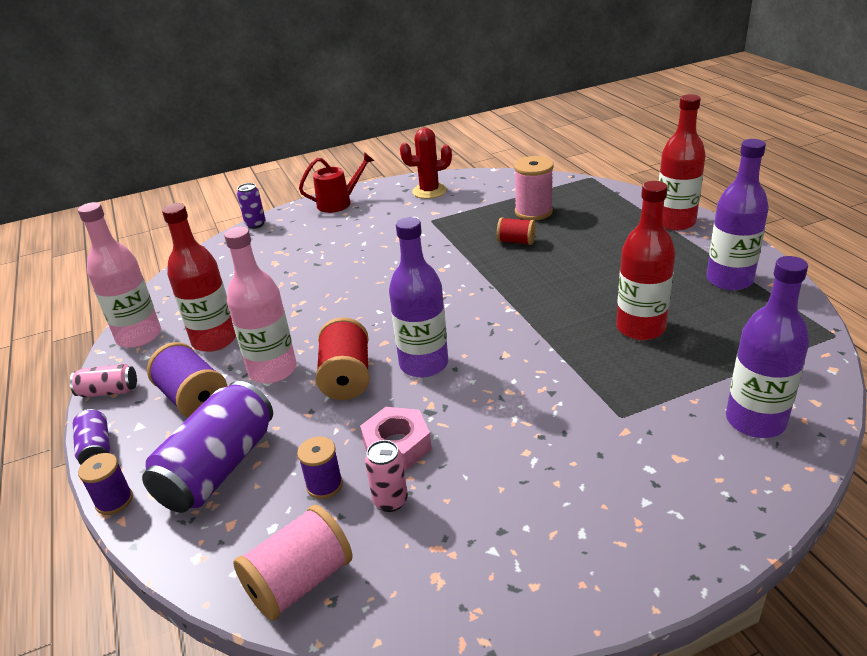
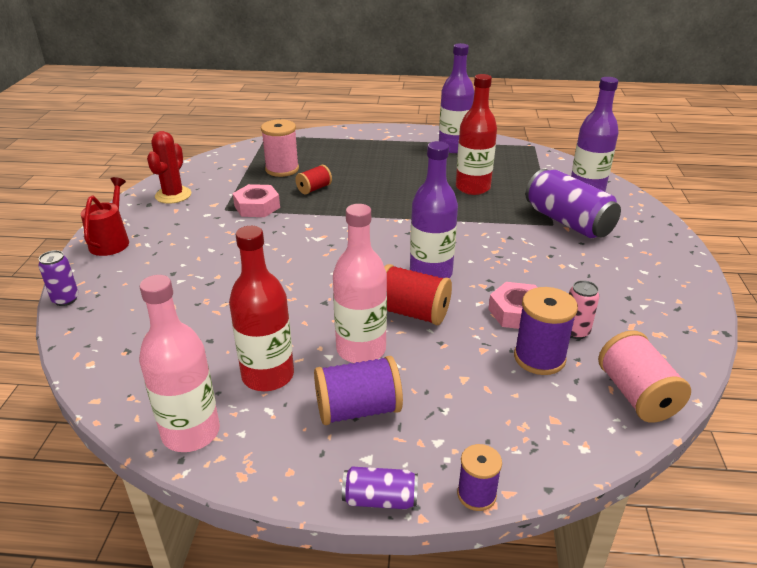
camera: 65 degrees left, 0 degrees up
(108, 391) = (279, 475): pink can -> none
(219, 468) = (477, 412): purple can -> purple can (568, 222)
(324, 485) = (539, 358): purple spool -> purple spool, size x1.63
(451, 231) = (257, 206): none -> pink nut
(675, 222) = (370, 136): red bottle -> none

